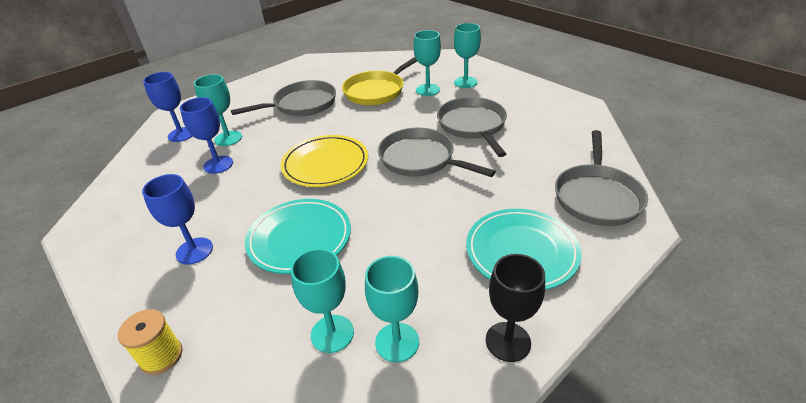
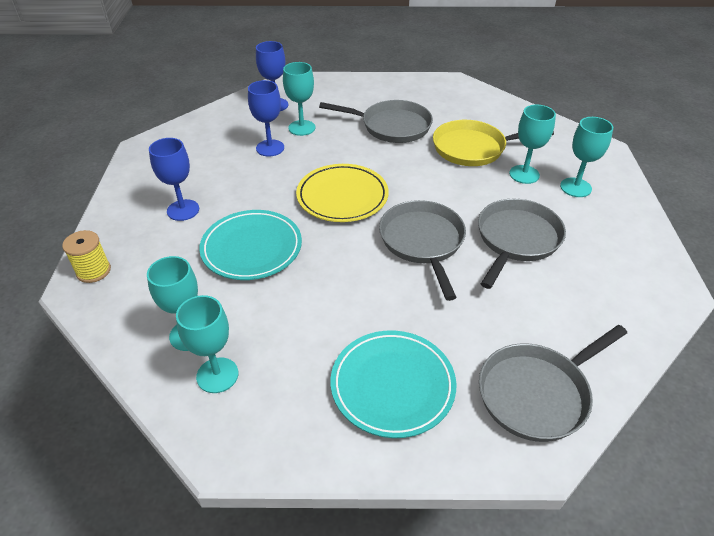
camera: 40 degrees right, 5 degrees up
(508, 341) = (285, 441): black goblet -> none

